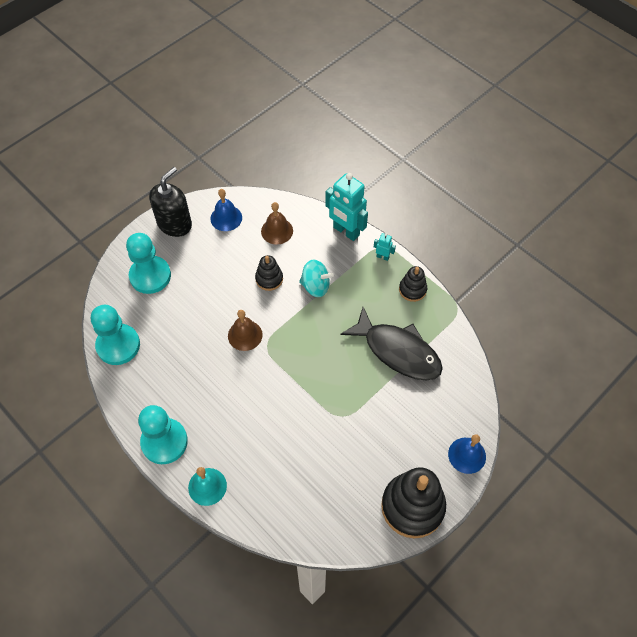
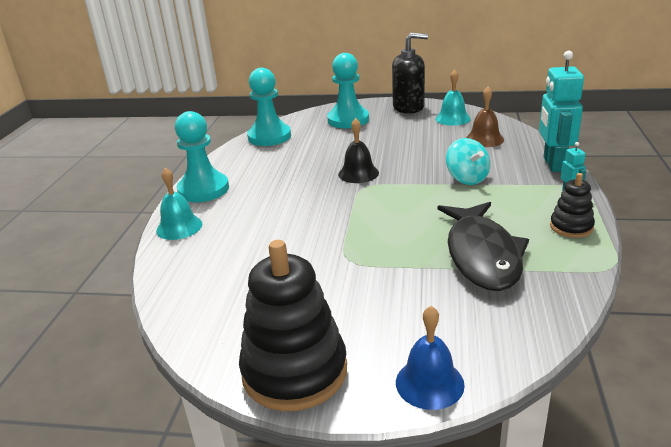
camera: 55 degrees right, 30 degrees down
(226, 218) = (452, 118): blue bell -> turquoise bell
(245, 335) = (358, 173): brown bell -> black bell
(269, 279) = (432, 157): black stacking toy -> none

